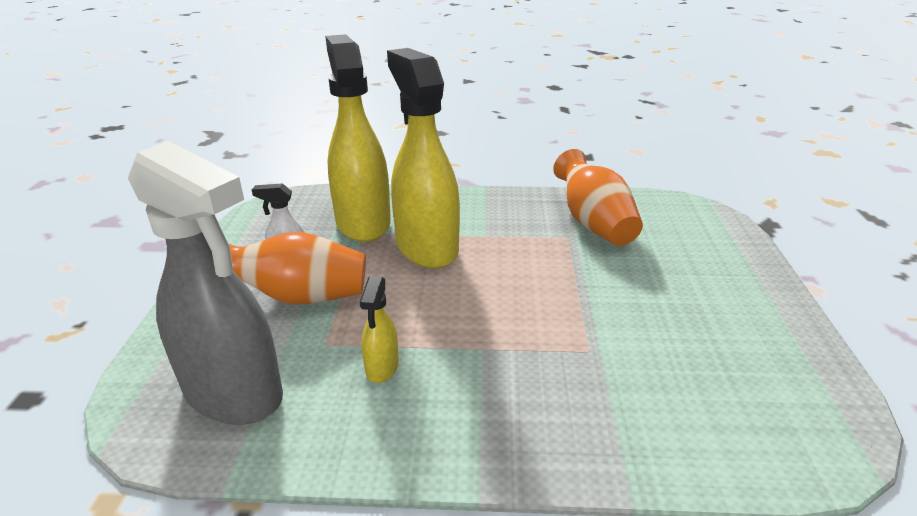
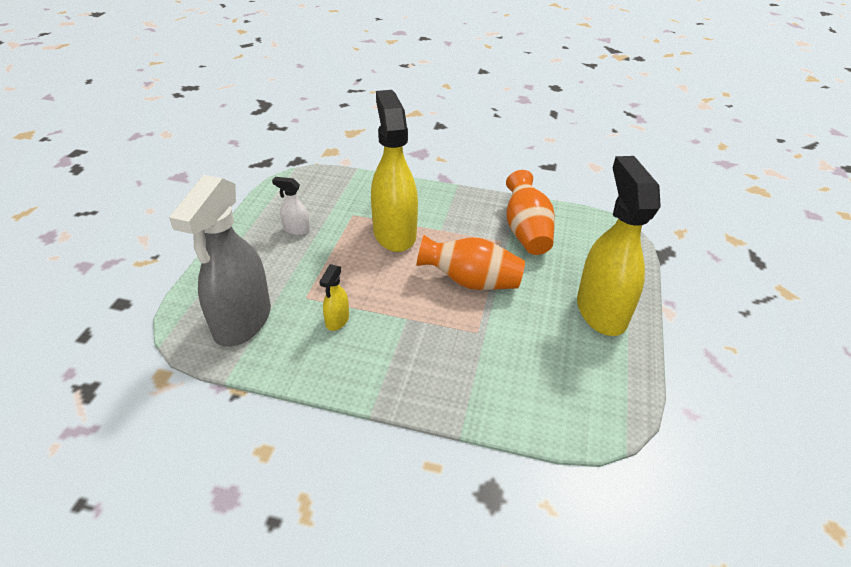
camera: 10 degrees right, 10 degrees up
(234, 393) = (242, 322): grey spray bottle -> grey spray bottle turned 60 degrees clockwise
(299, 297) = (296, 259): orange vase -> orange vase (471, 281)
(363, 222) = (355, 205): yellow spray bottle -> yellow spray bottle (601, 310)

